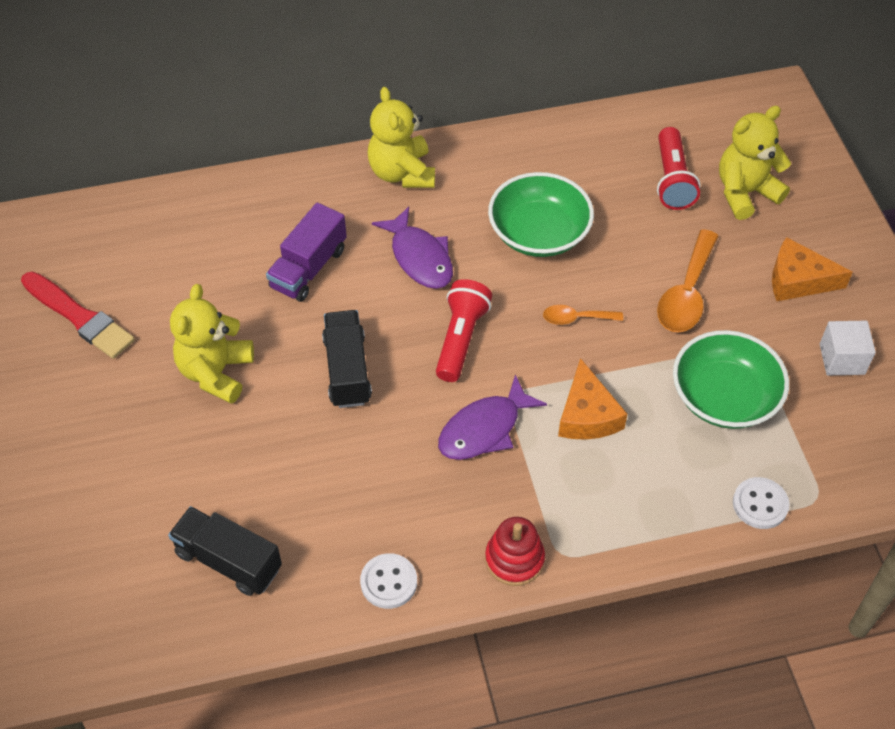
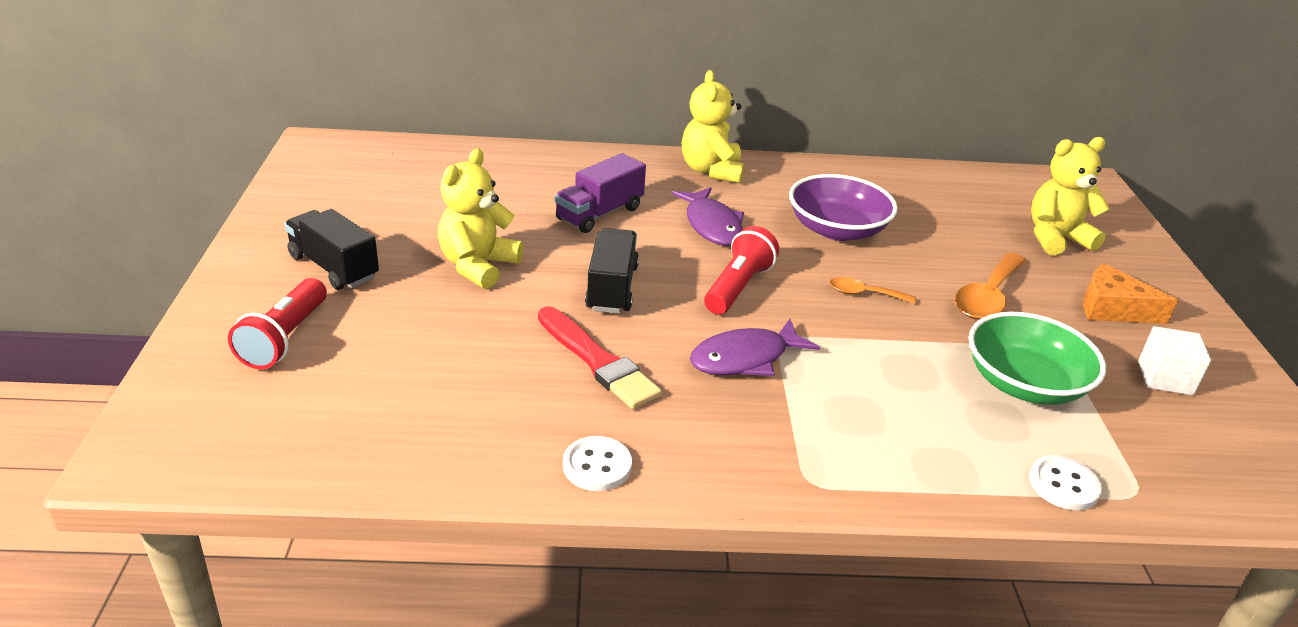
camera: 10 degrees right, 20 degrees down
(79, 317) = (365, 207): red brush -> red brush (597, 361)
(228, 561) = (423, 410): black truck -> black truck (334, 267)
(514, 559) = (752, 475): red stacking toy -> none
(539, 233) = (837, 229): green bowl -> purple bowl
(587, 415) = (863, 369): orange cheese -> none
(672, 180) = (980, 218): red flashlight -> red flashlight (285, 338)

